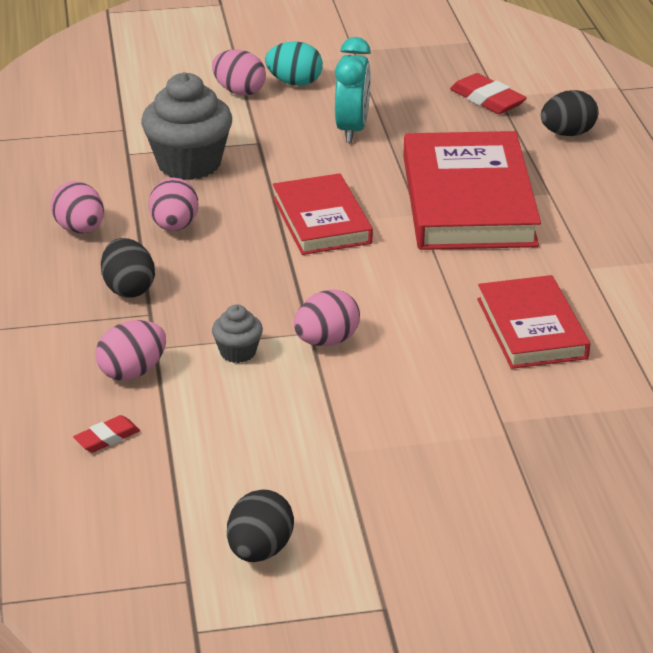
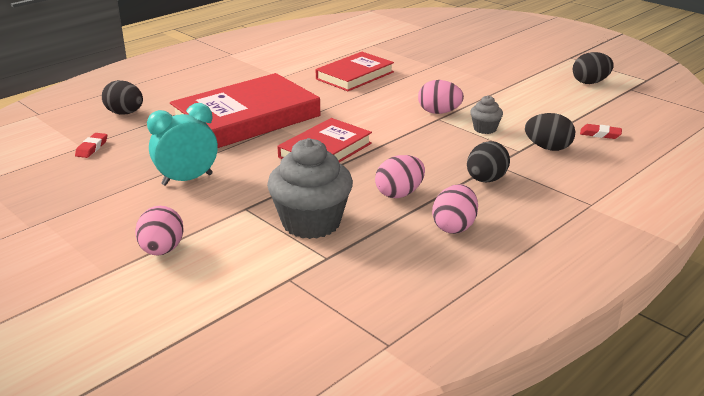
camera: 125 degrees left, 5 degrees down
(132, 372) = (548, 148): pink egg -> black egg
(294, 83) = (122, 230): turquoise egg -> none
(487, 99) = (92, 148): red eraser -> red eraser, size x0.60

